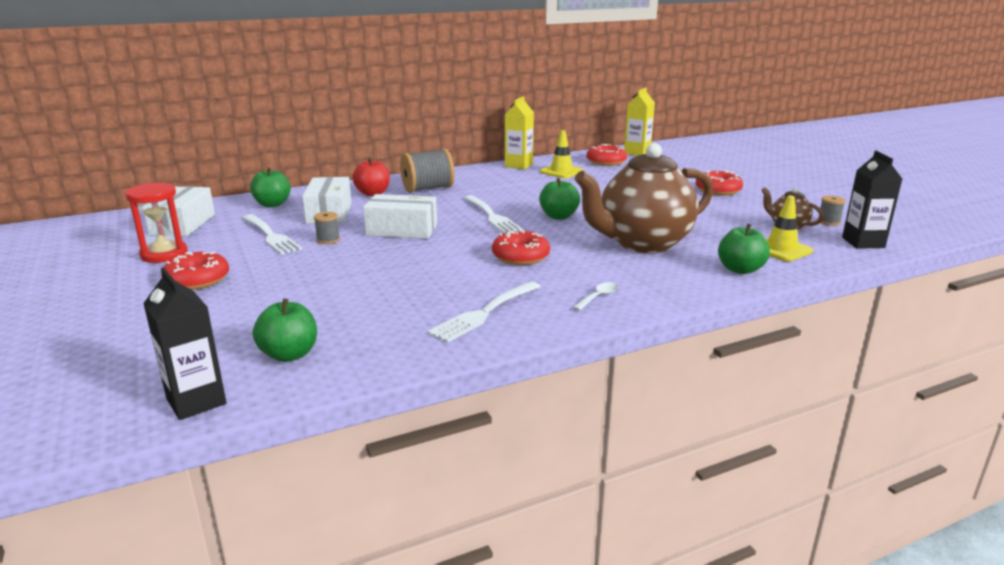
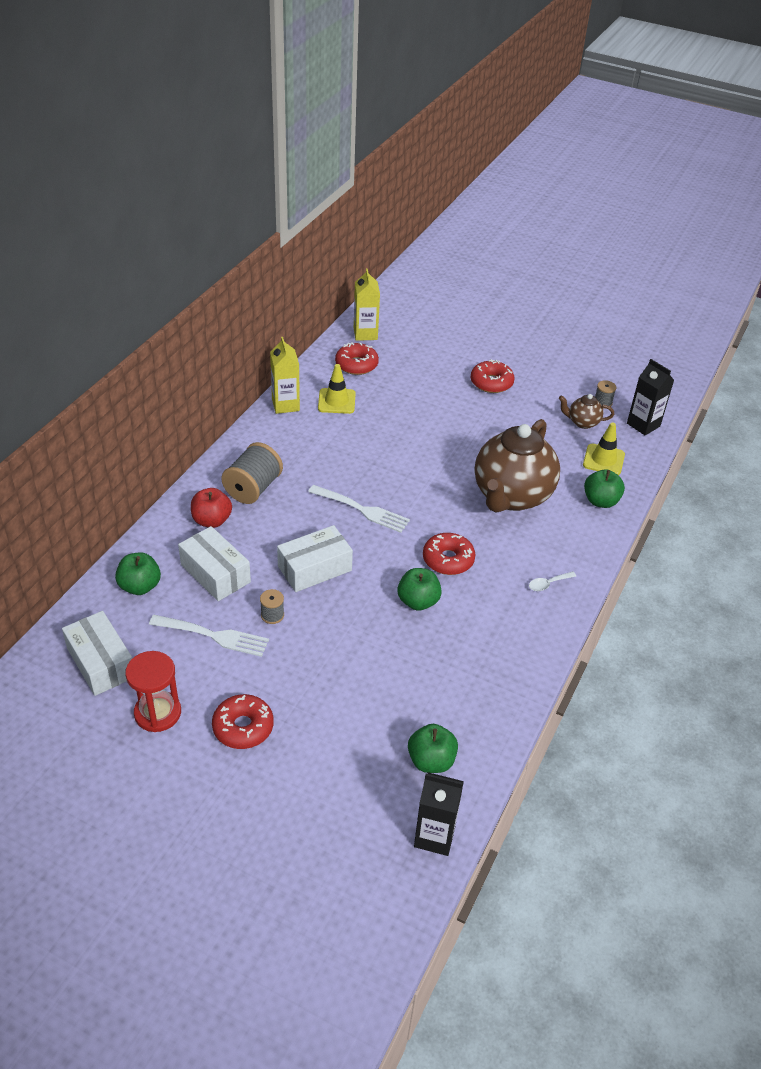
camera: 40 degrees left, 20 degrees up
(484, 313) = (498, 643): white fork -> none
(558, 216) = (414, 485): green apple -> green apple (418, 601)
(598, 297) = (548, 584): white spoon -> white spoon turned 120 degrees counterclockwise

